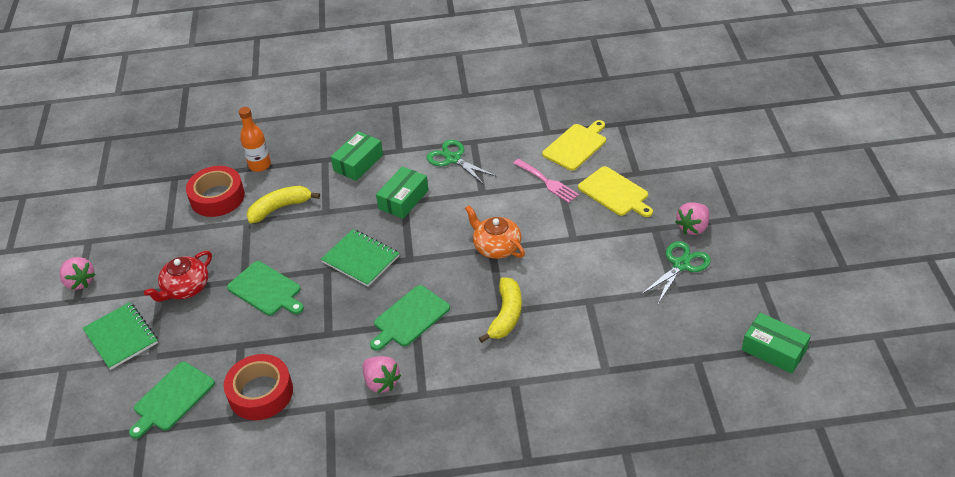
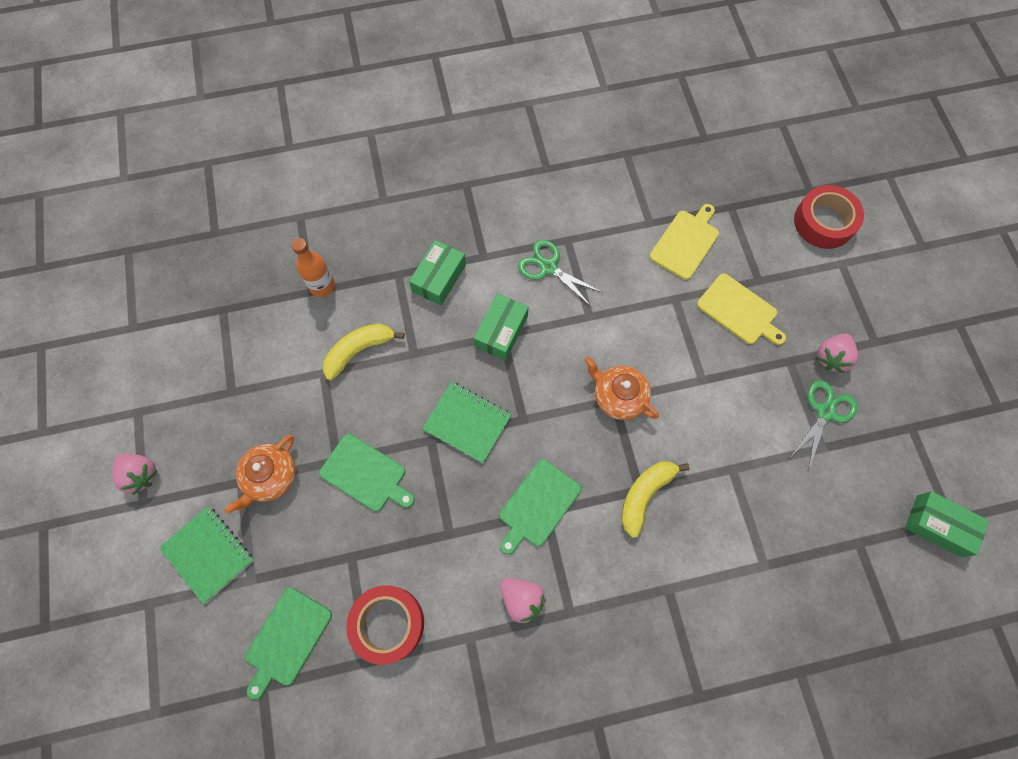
camera: 10 degrees left, 25 degrees up
(185, 288) = (270, 477): red teapot -> orange teapot
(217, 197) = (281, 338): red tape -> red tape (824, 222)
(506, 315) = (645, 495): yellow banana -> yellow banana turned 150 degrees counterclockwise
(547, 182) = (661, 298): pink fork -> none

